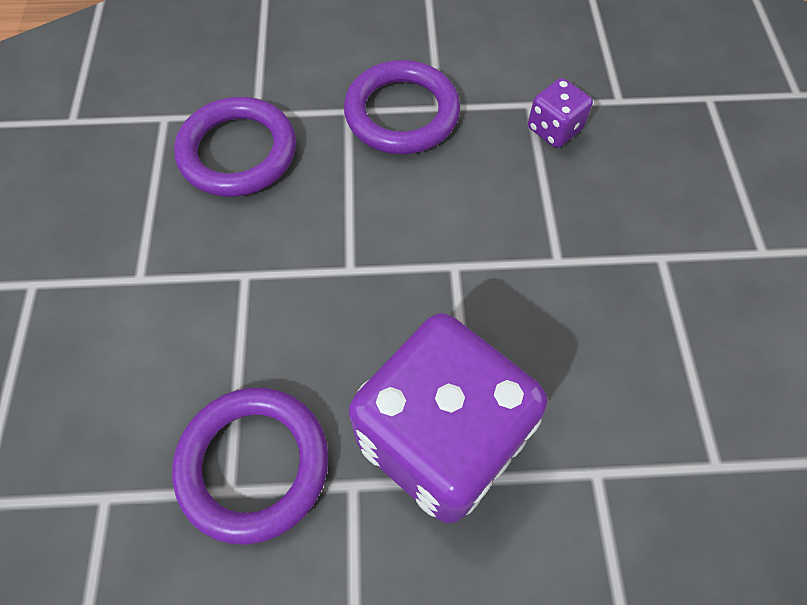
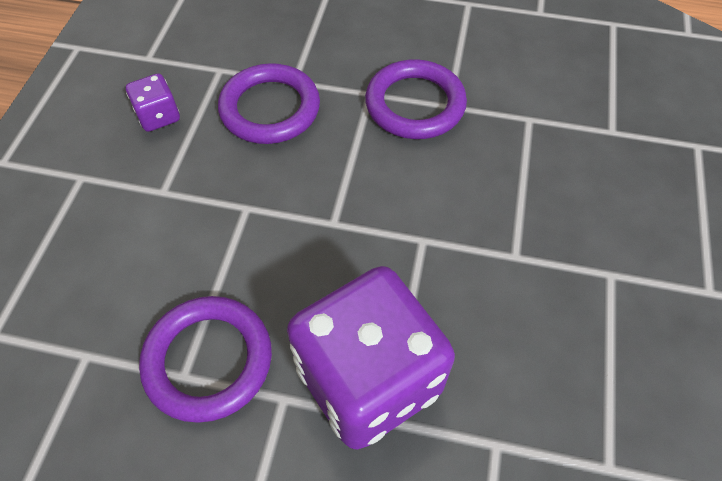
camera: 15 degrees right, 5 degrees down
(554, 129) = (545, 144): purple dice -> purple dice (158, 116)

